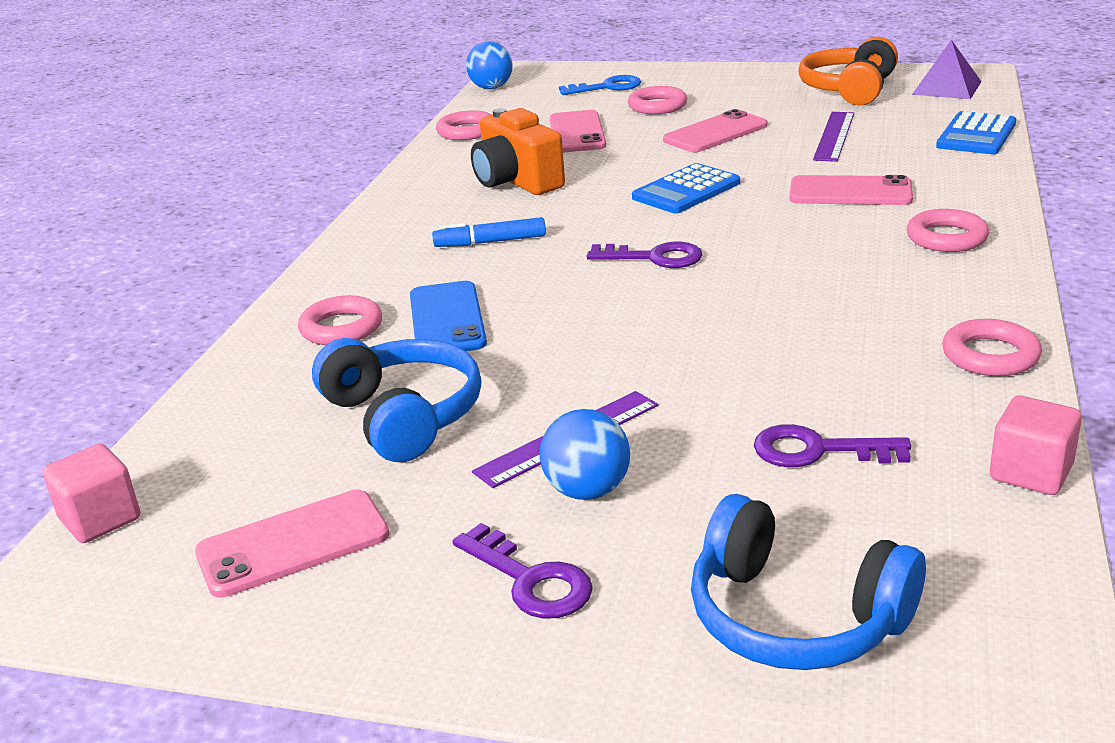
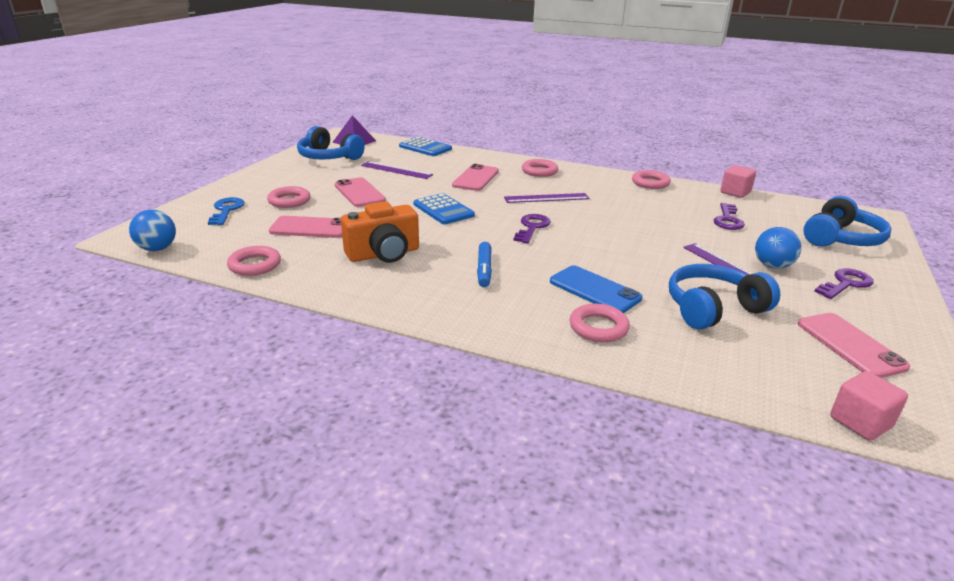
camera: 85 degrees left, 0 degrees up
(447, 319) = (594, 290): blue phone -> blue phone turned 45 degrees clockwise
(799, 257) = (546, 198): none -> purple ruler
(849, 89) = (329, 157): orange headphones -> blue headphones

